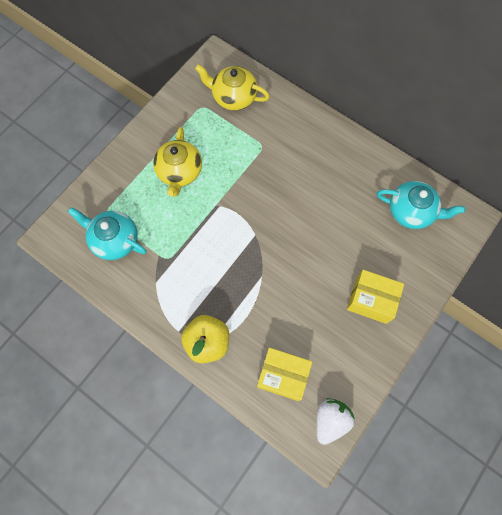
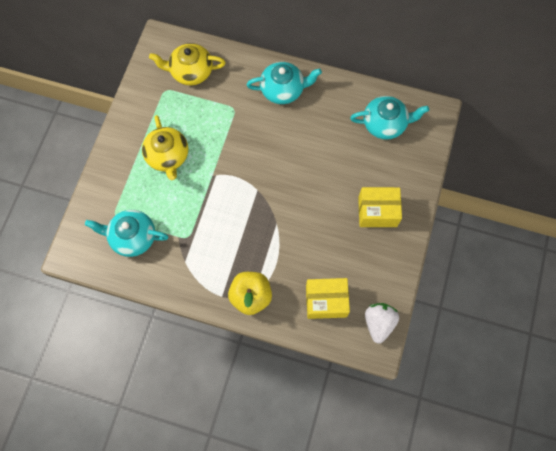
camera: 20 degrees left, 0 degrees up
(318, 143) = (283, 90): none -> turquoise teapot

